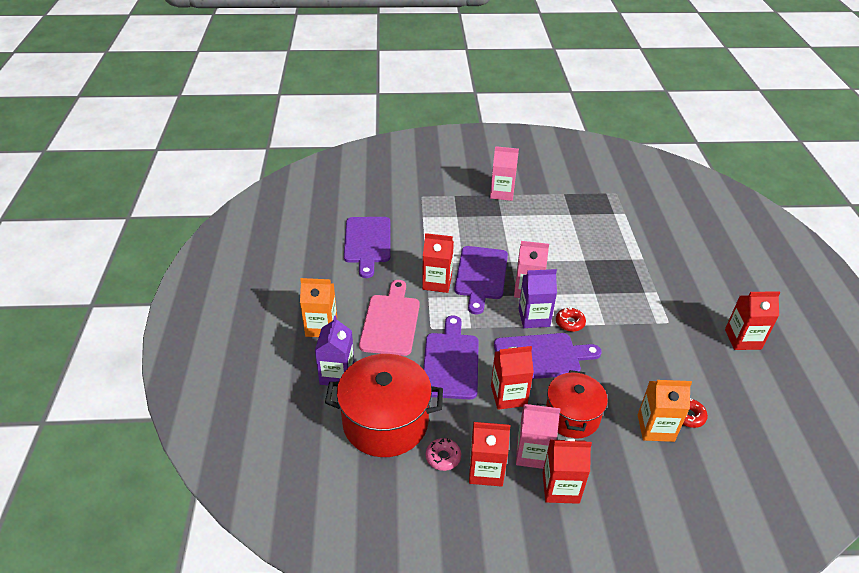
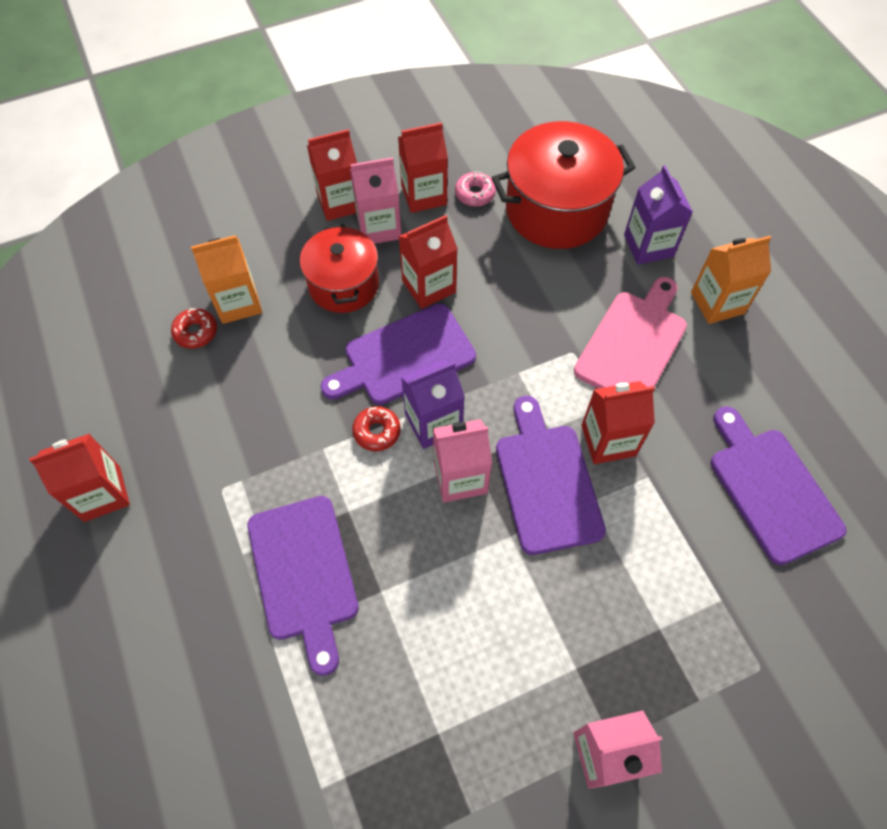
camera: 160 degrees right, 20 degrees up
(390, 321) = (633, 343): pink cutting board -> pink cutting board turned 135 degrees counterclockwise
(451, 362) = (520, 308): purple cutting board -> purple cutting board (304, 573)

